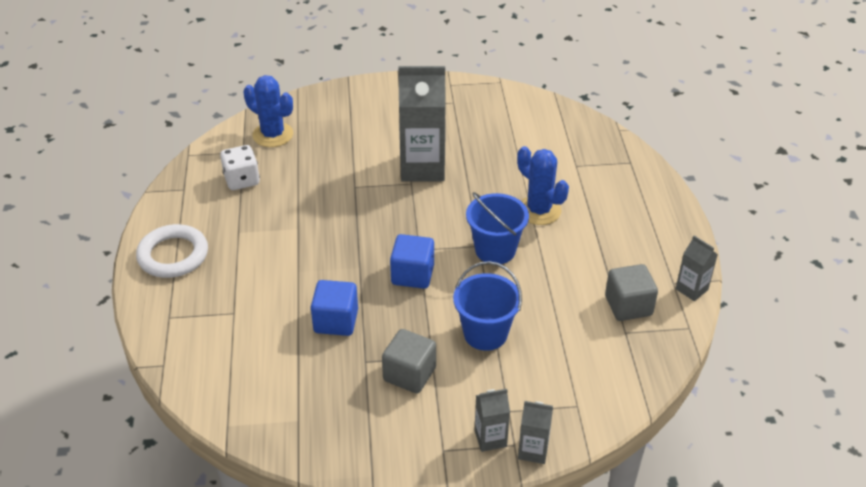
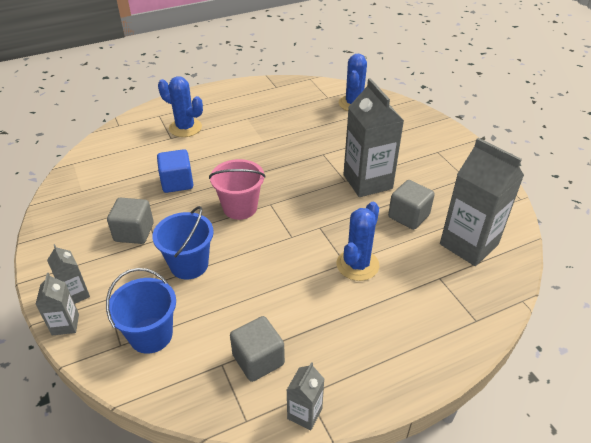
camera: 70 degrees right, 0 degrees up
(173, 255) = (213, 101): white ring -> none
(220, 294) = (185, 128): none -> blue cactus
(242, 180) = (298, 105): white dice -> none
(412, 275) = (240, 207): blue cube -> pink bucket
(489, 157) = (408, 216): none -> grey cube
(495, 250) = (291, 248): blue bucket -> blue bucket (151, 335)
(544, 134) = (468, 244): none -> grey carton

